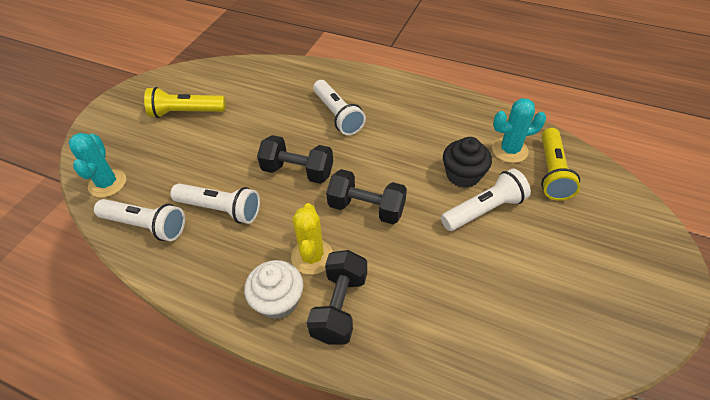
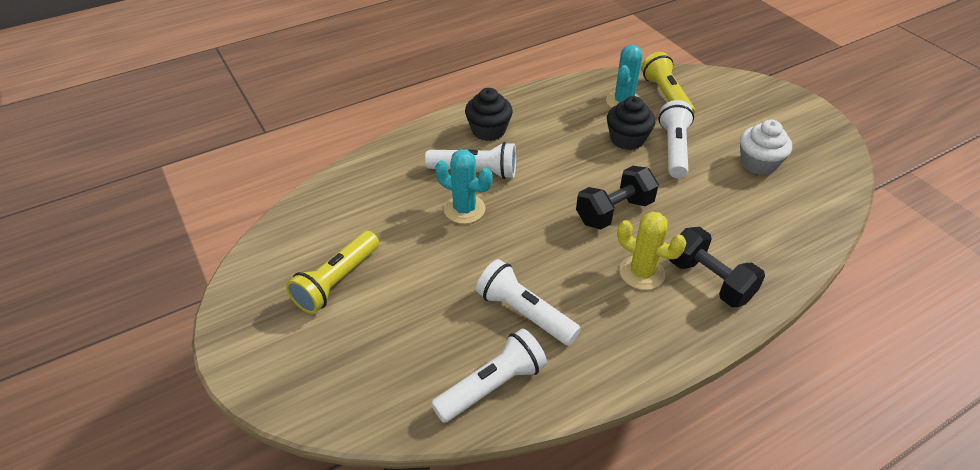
camera: 55 degrees left, 5 degrees down
(107, 183) = (386, 400): turquoise cactus -> turquoise cactus (464, 209)
(220, 209) = (524, 313): white flashlight -> white flashlight turned 105 degrees counterclockwise
(278, 300) = (675, 318): white cupcake -> white cupcake (758, 163)
(297, 171) = (525, 234): black dumbbell -> none
(387, 99) = (488, 130): none -> black cupcake
(551, 172) = (666, 96): yellow flashlight -> yellow flashlight turned 150 degrees counterclockwise

